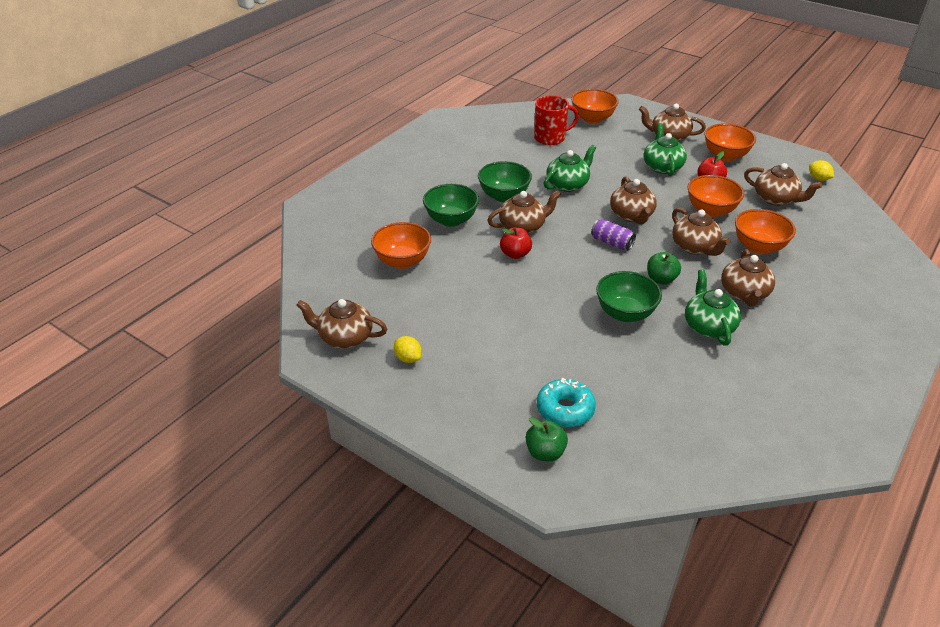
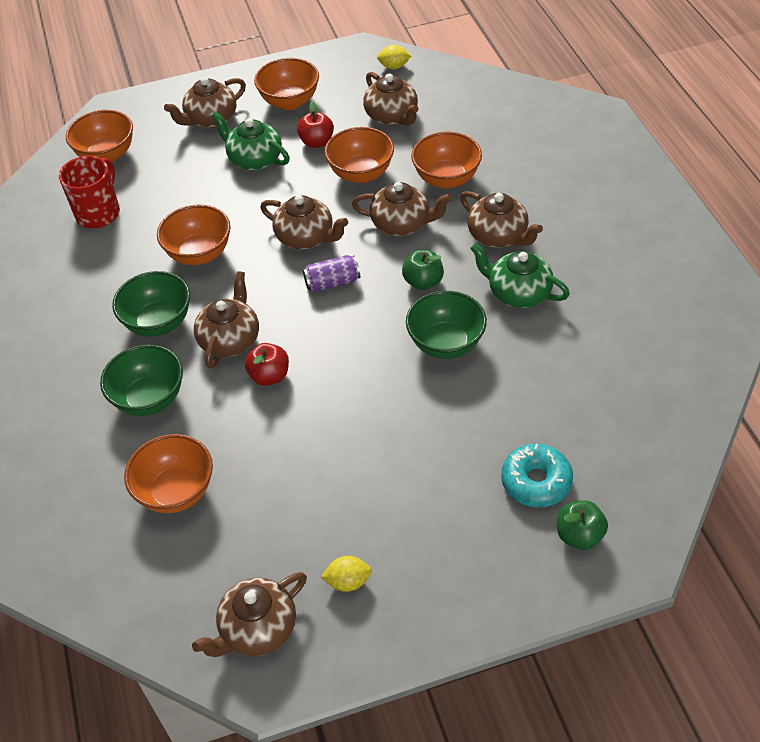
camera: 50 degrees left, 10 degrees up
(568, 184) = (199, 254): green teapot -> orange bowl
(776, 199) = (392, 116): brown teapot -> brown teapot turned 75 degrees clockwise

